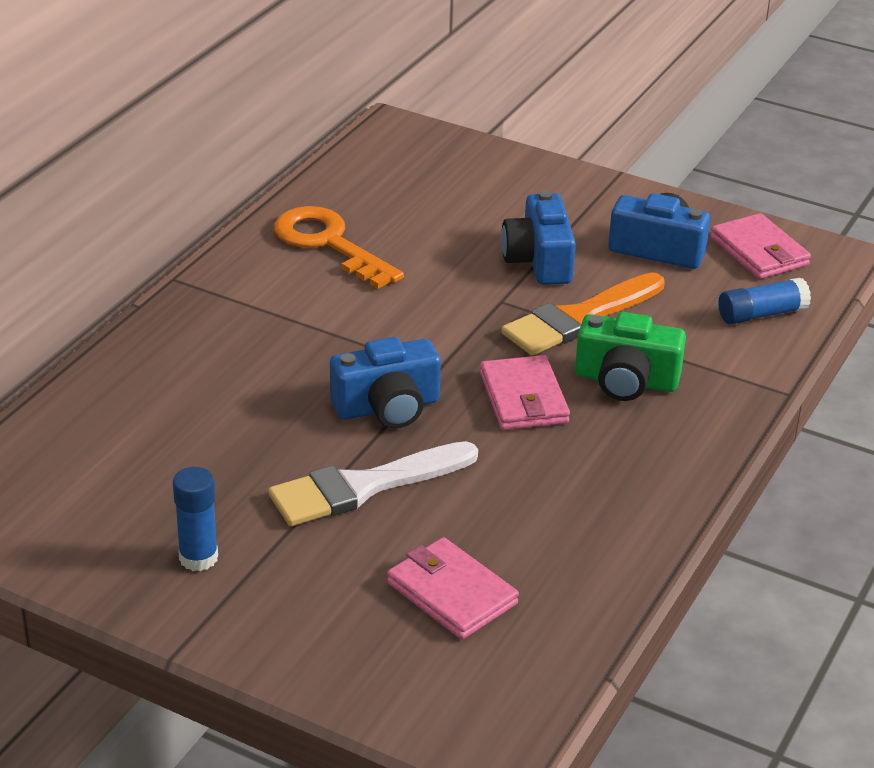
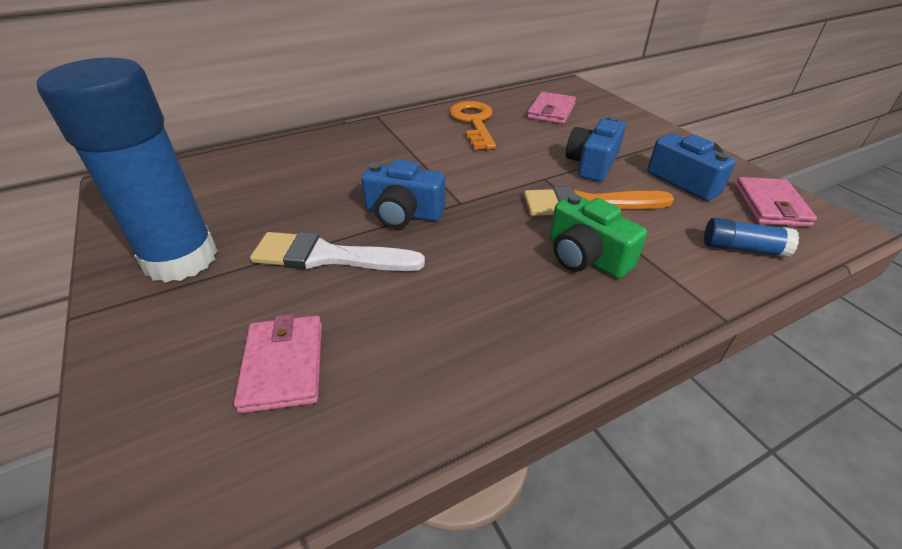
camera: 35 degrees right, 5 degrees up
(198, 558) = (181, 259): blue glue stick -> blue glue stick, size x2.39
(523, 398) = (497, 240): pink wallet -> pink wallet (551, 111)

